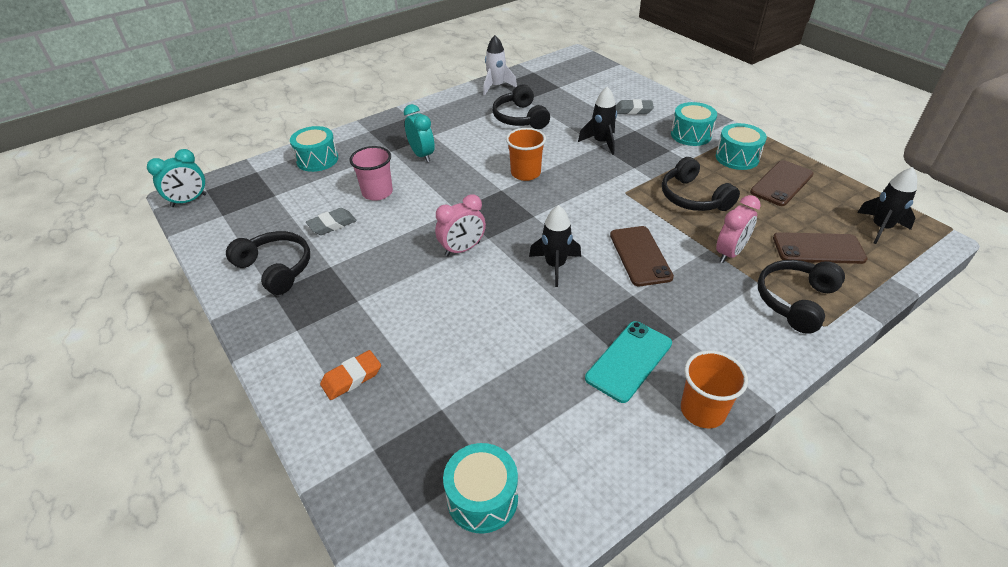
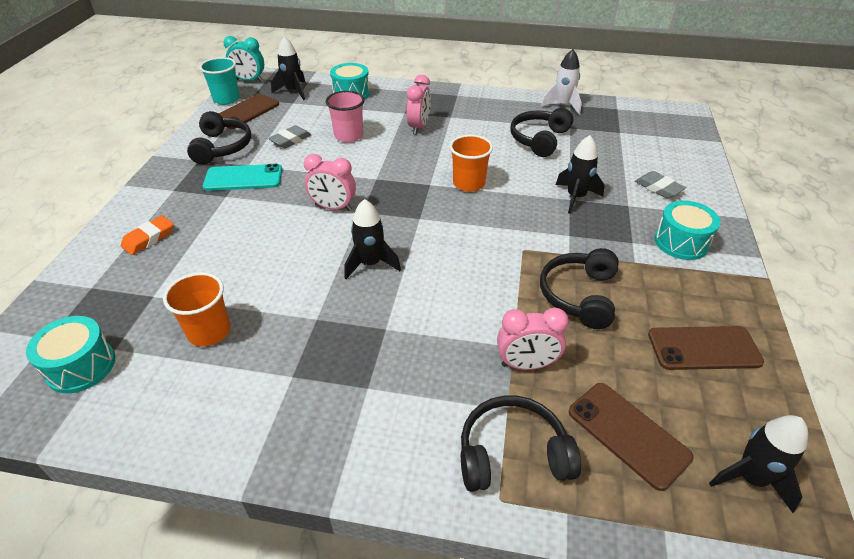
camera: 45 degrees right, 0 degrees up
(196, 229) = (226, 99): none -> turquoise cup
(257, 186) = (293, 91): none -> black rocket
(332, 225) = (290, 140): grey eraser -> grey eraser turned 60 degrees counterclockwise
(351, 378) = (149, 238): orange eraser -> orange eraser turned 60 degrees counterclockwise
(422, 155) = (419, 127): turquoise clock -> pink clock
(629, 361) = (297, 370): turquoise phone -> turquoise phone (243, 178)
(640, 256) = (444, 305): brown phone -> brown phone (247, 112)
(702, 410) = (278, 454): orange cup -> orange cup (209, 332)
(737, 157) = (695, 292): turquoise drum -> none

